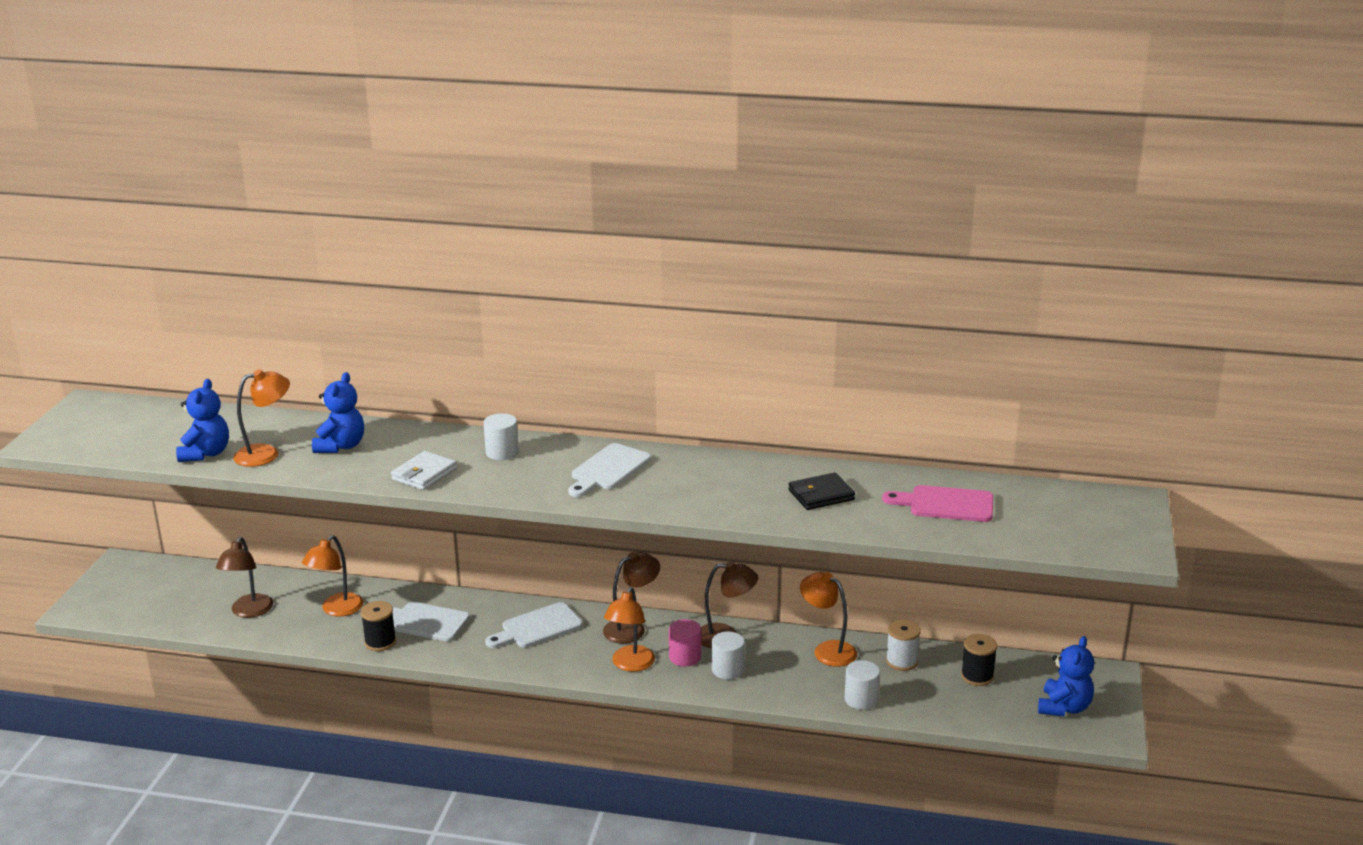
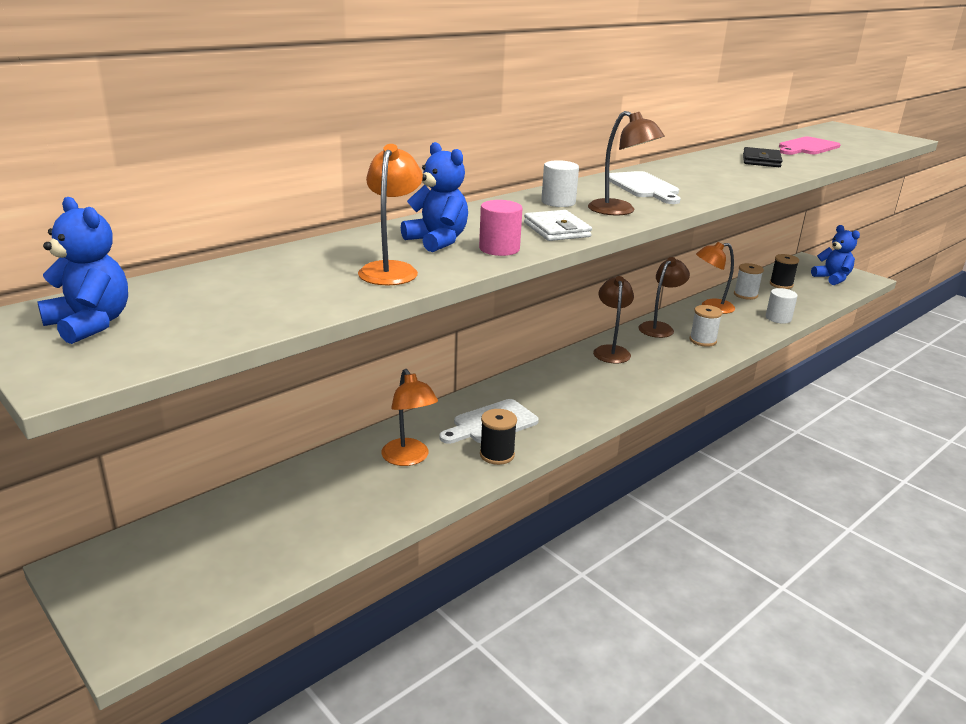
camera: 55 degrees left, 0 degrees up
(206, 454) = (331, 293): blue teddy bear -> blue teddy bear (90, 324)
(249, 612) = (337, 509): brown lamp -> brown lamp (619, 211)
(537, 627) = (565, 381): white cutting board -> none
(630, 665) = (660, 367): orange lamp -> none
(685, 657) = (671, 347): pink cylinder -> pink cylinder (499, 249)
(728, 670) = (702, 340): white cylinder -> white spool

